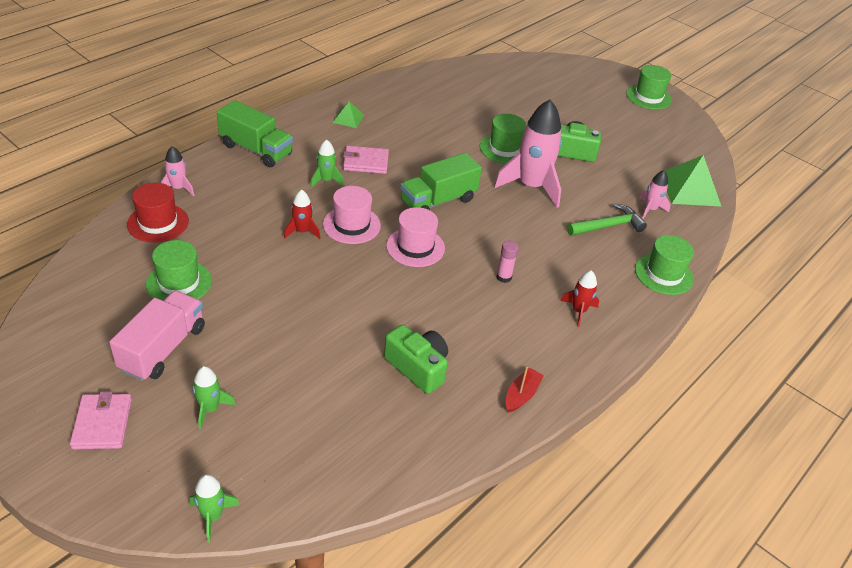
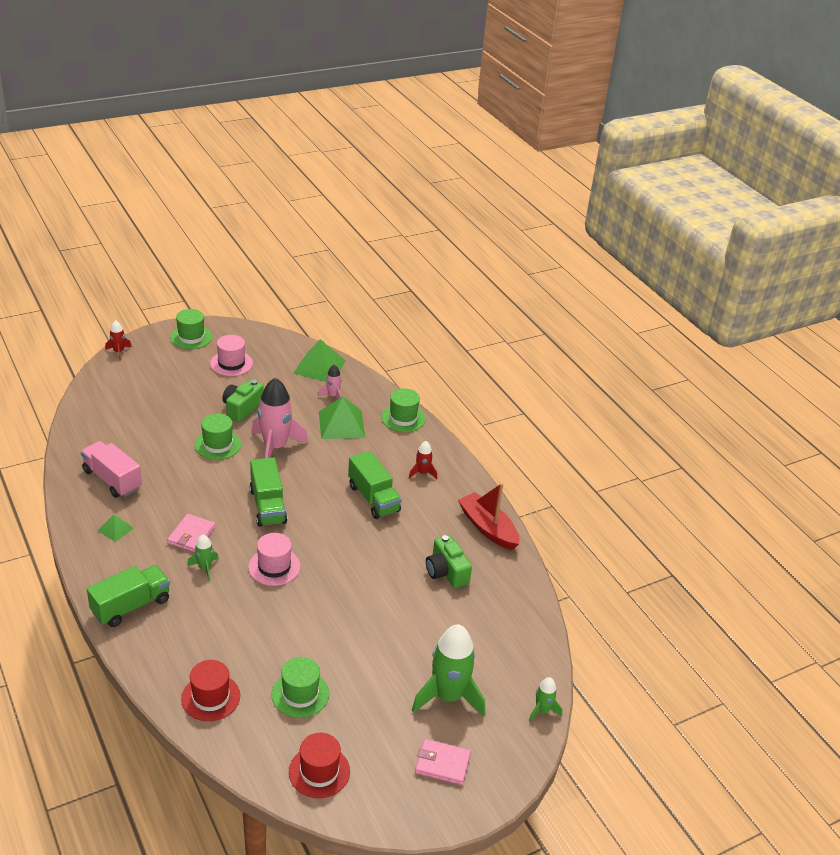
camera: 70 degrees left, 5 degrees down
(75, 319) = (319, 771): none -> red hat
(163, 348) = (375, 716): pink truck -> pink truck (112, 480)
(178, 188) = (164, 674): pink rocket -> none
(210, 409) = (448, 696): green rocket -> green rocket, size x2.08
(302, 231) = (268, 600): red rocket -> red rocket (119, 352)
(415, 247) = (319, 536): pink hat -> pink hat (231, 363)
(418, 367) = (446, 572): green camera -> green camera turned 90 degrees counterclockwise
(504, 277) = (373, 498): pink glue stick -> green truck
(521, 395) = (488, 528): red boat -> red boat, size x1.90
(608, 226) = (341, 424): green hammer -> green pyramid

